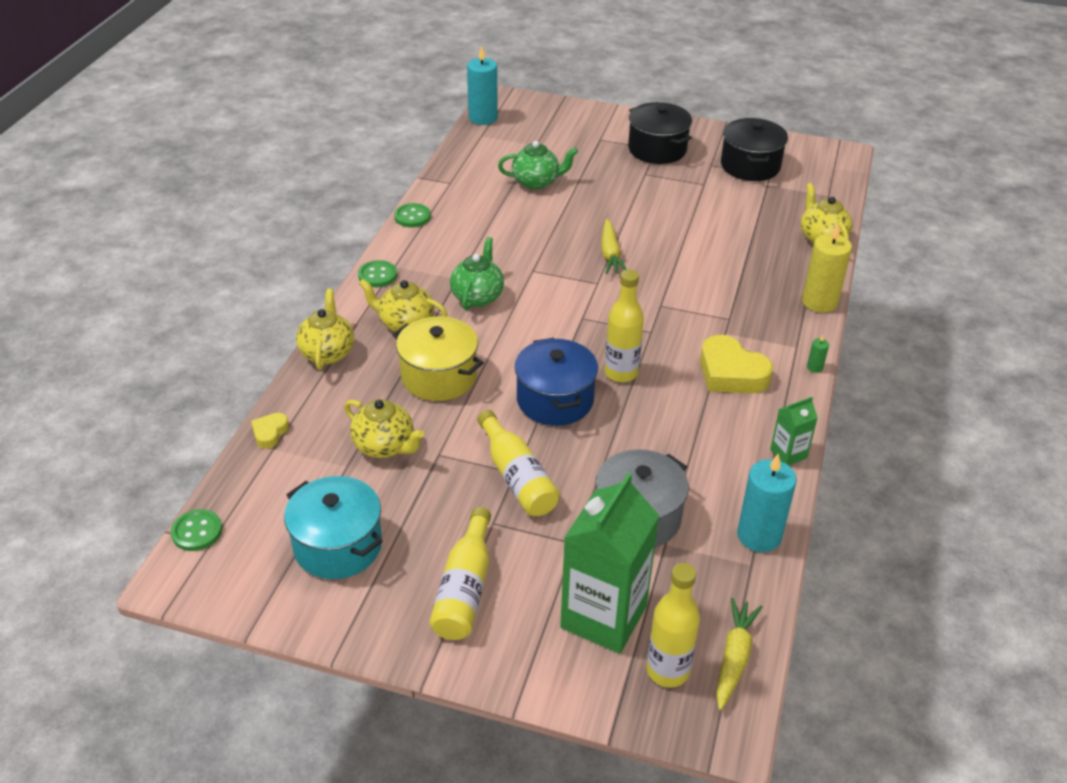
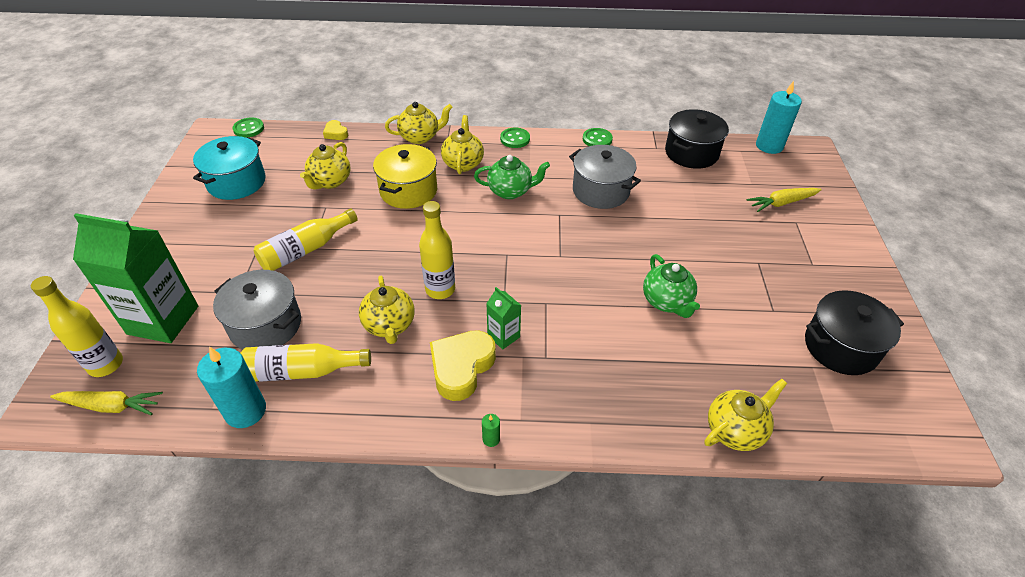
camera: 75 degrees right, 5 degrees up
(270, 433) = (336, 133): yellow heart -> yellow heart turned 135 degrees counterclockwise
(465, 588) = (196, 244): yellow bottle -> yellow bottle (302, 371)
(506, 235) = (601, 191): none -> grey pot
(536, 182) = (691, 194): green teapot -> green teapot (667, 302)
(555, 400) = (396, 255): blue pot -> none
(610, 254) = (608, 257): yellow carrot -> yellow carrot (782, 203)
(657, 149) = (811, 265): black pot -> black pot (691, 153)
(663, 416) = (389, 325): none -> yellow teapot
(788, 454) = (354, 425): green carton -> green carton (503, 336)
(819, 302) = (608, 436): yellow candle -> none

